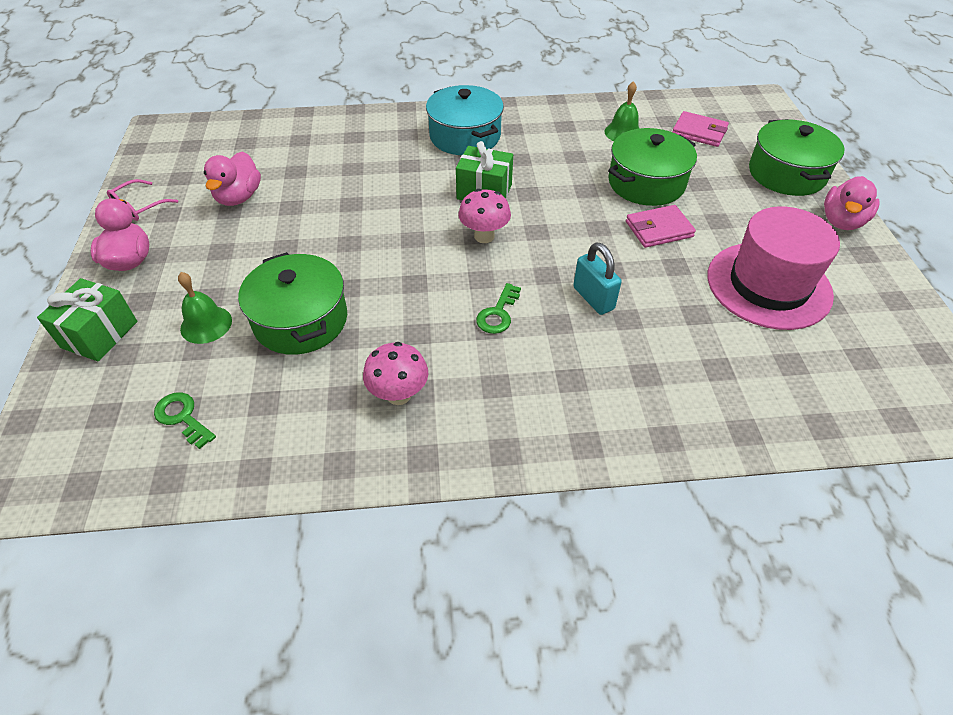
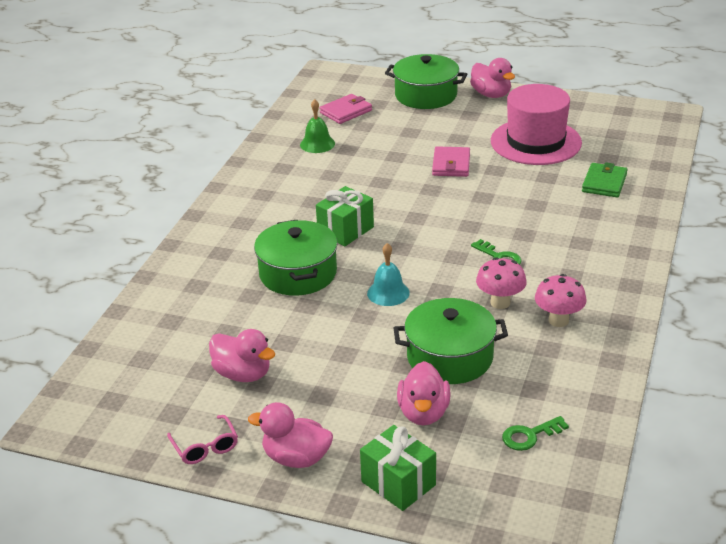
camera: 65 degrees left, 15 degrees down
(206, 324) = (423, 413): green bell -> pink duck
(393, 248) = (388, 293): none -> turquoise bell
(465, 136) = (253, 222): turquoise pot -> none
(484, 236) = (405, 243): pink mushroom -> pink mushroom (500, 303)
(593, 298) = (507, 212): turquoise padlock -> none
(646, 183) = (392, 153): green pot -> green pot (298, 273)
(726, 372) = (604, 183): none -> green wallet

